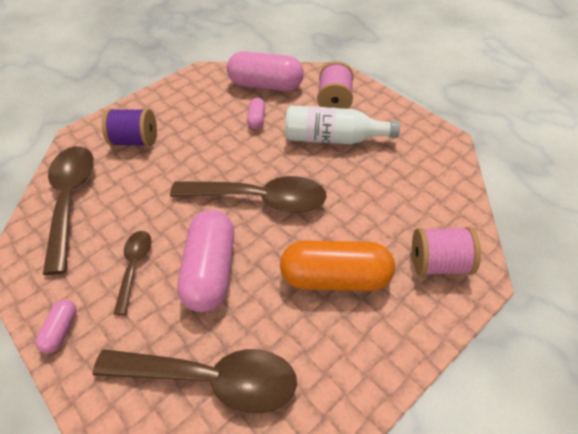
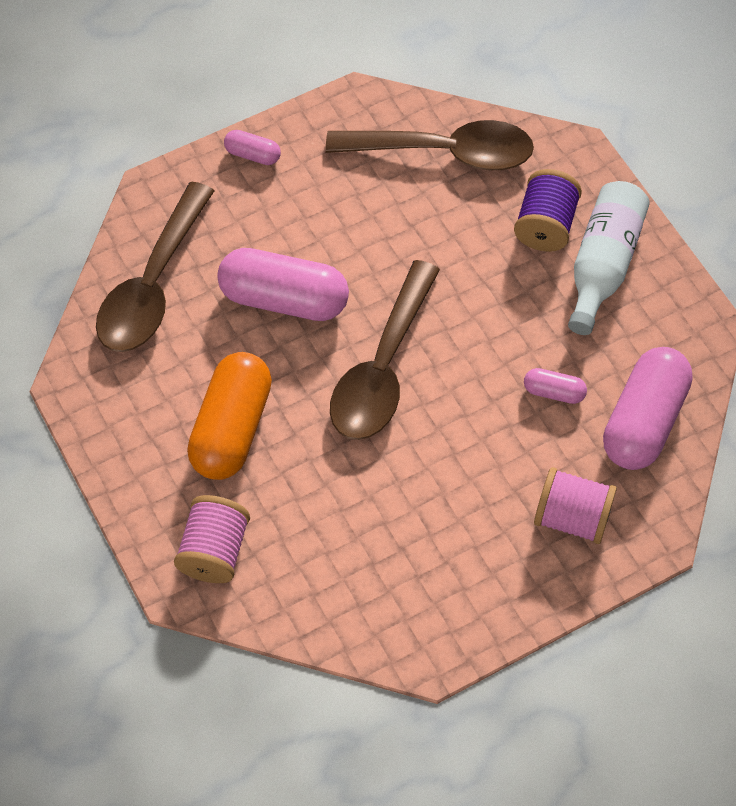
camera: 100 degrees right, 10 degrees up
(135, 266) = (315, 221): brown spoon -> none
(333, 138) = (479, 491): white bottle -> white bottle (603, 264)

